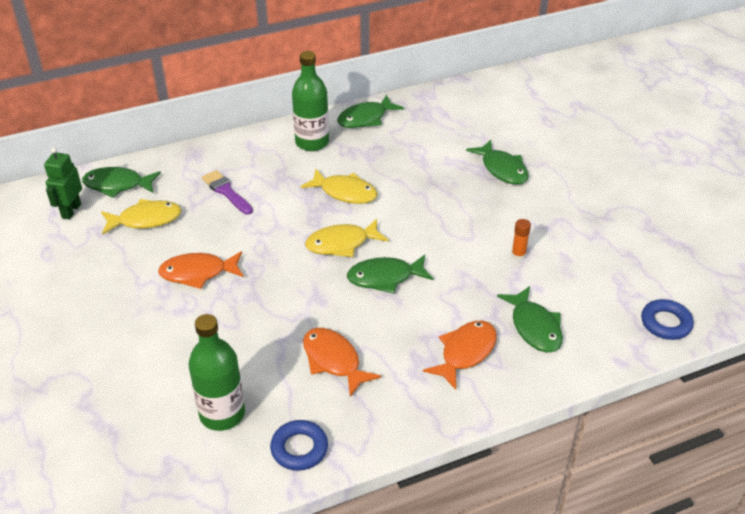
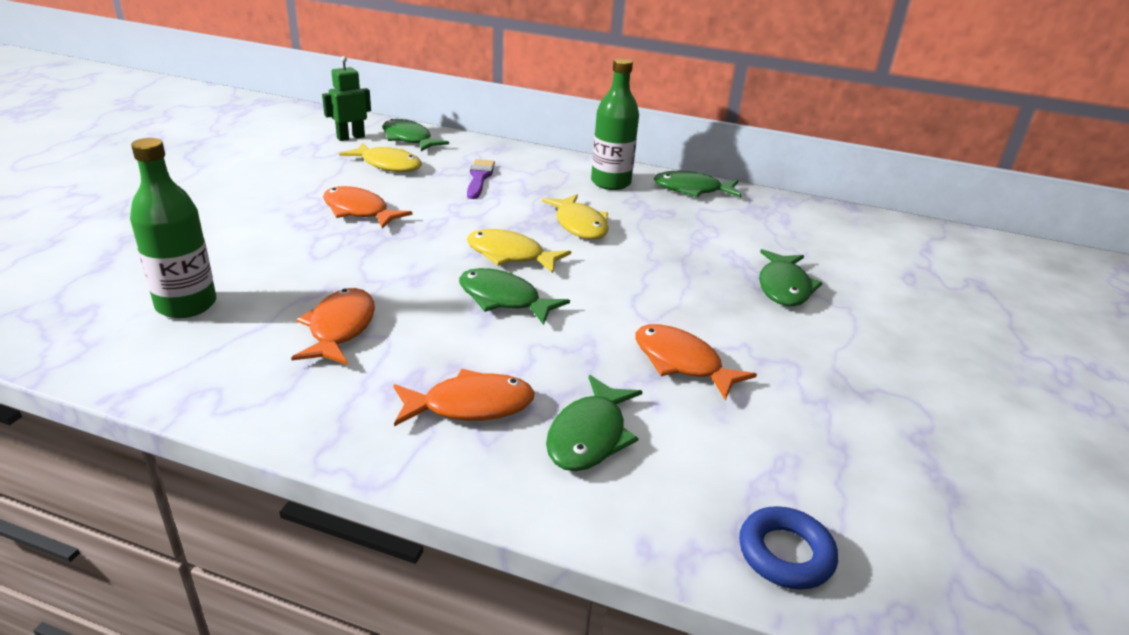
camera: 40 degrees right, 10 degrees down
(299, 449) = (182, 370): blue ring -> none
(518, 255) = (682, 363): orange glue stick -> orange fish

